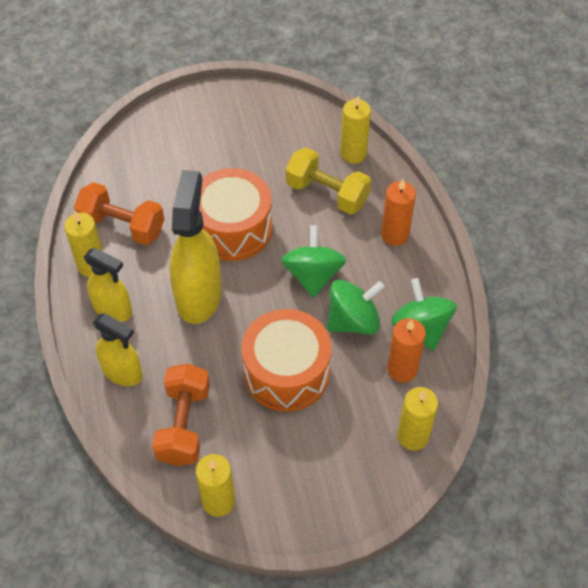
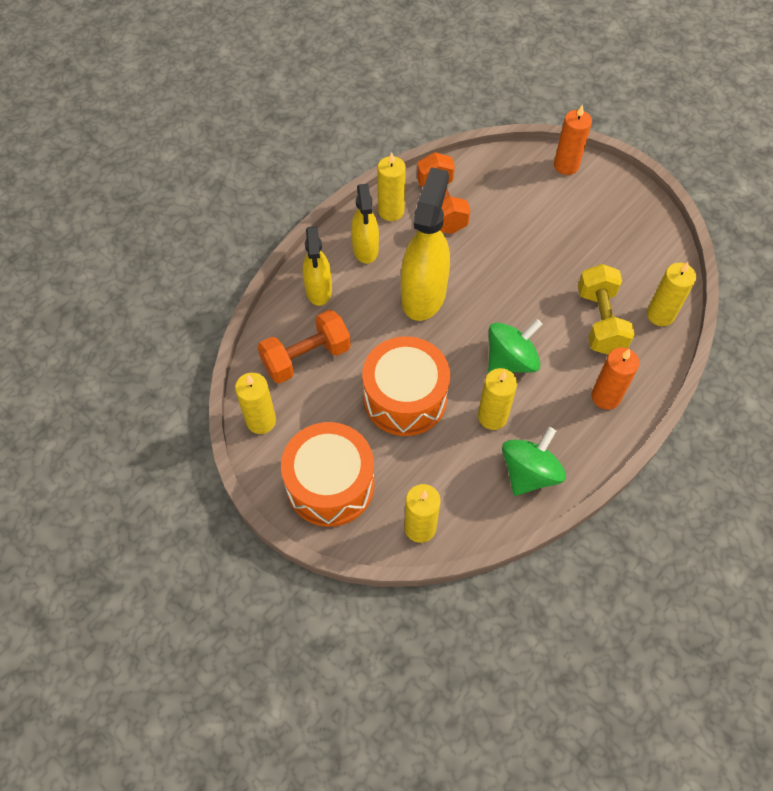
camera: 55 degrees right, 5 degrees up
(199, 296) = (423, 295): yellow spray bottle -> yellow spray bottle turned 45 degrees counterclockwise
(233, 228) = (505, 277): orange drum -> orange drum (330, 484)
(353, 321) = (492, 417): green spinning top -> yellow candle
(402, 369) = (476, 482): orange candle -> orange candle (566, 165)

